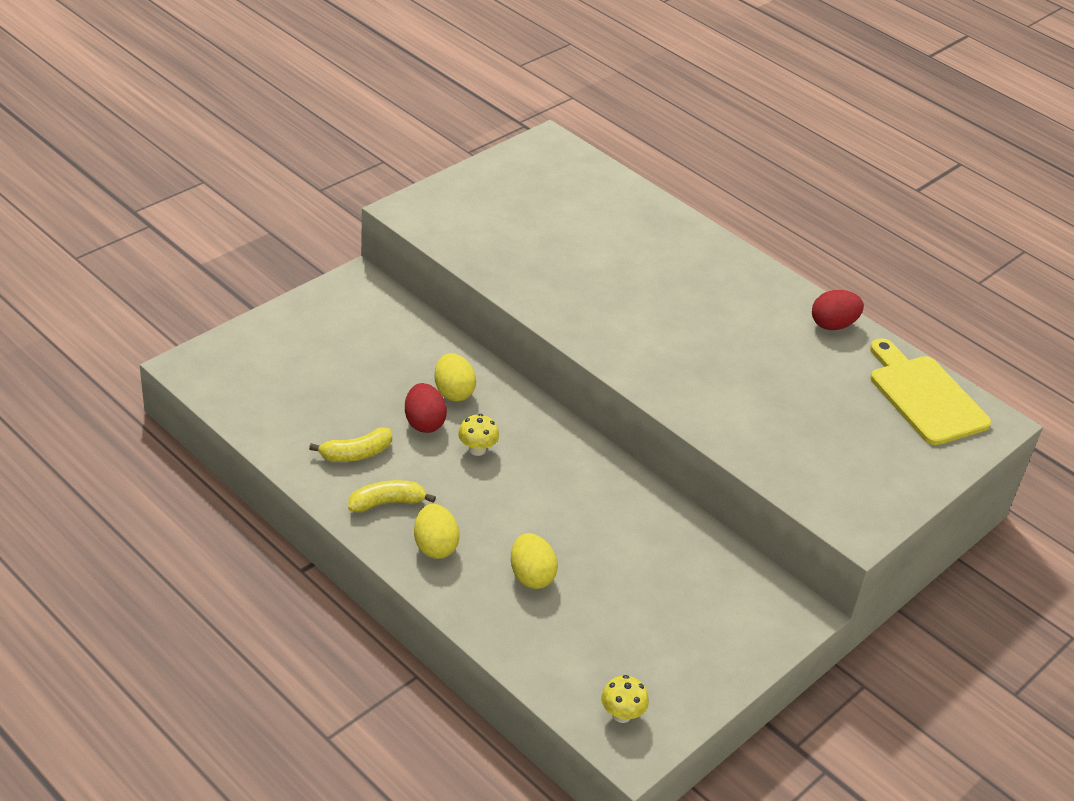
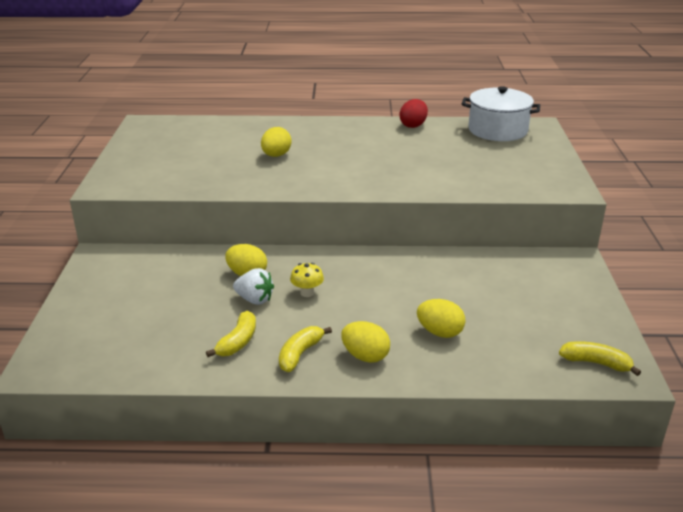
camera: 40 degrees left, 10 degrees down
(424, 423) = (254, 299): red egg -> white strawberry
(616, 272) = (276, 155): none -> yellow egg
(622, 714) = (596, 363): yellow mushroom -> yellow banana
(924, 396) = (497, 130): yellow cutting board -> white pot

